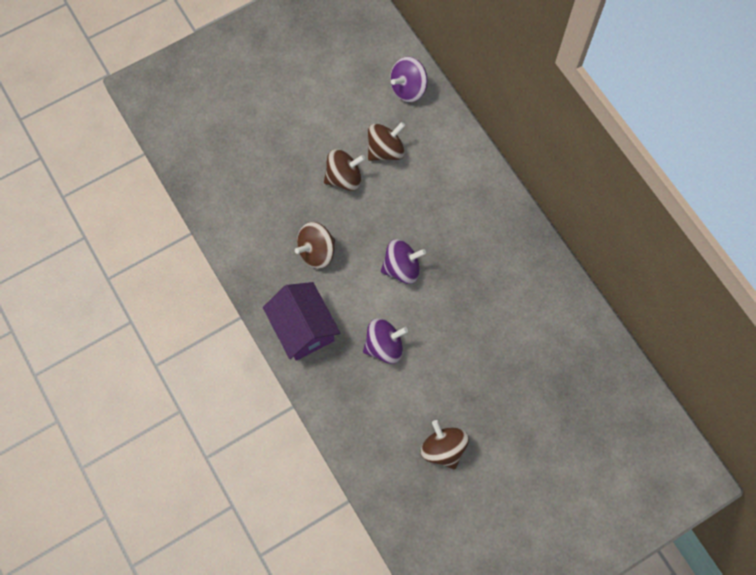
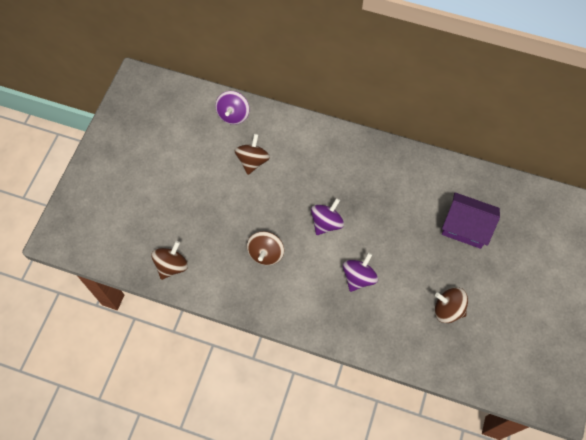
camera: 40 degrees left, 5 degrees down
(303, 328) = (300, 306): purple house -> purple house (465, 227)
(344, 178) = (242, 196): brown spinning top -> brown spinning top (172, 266)

